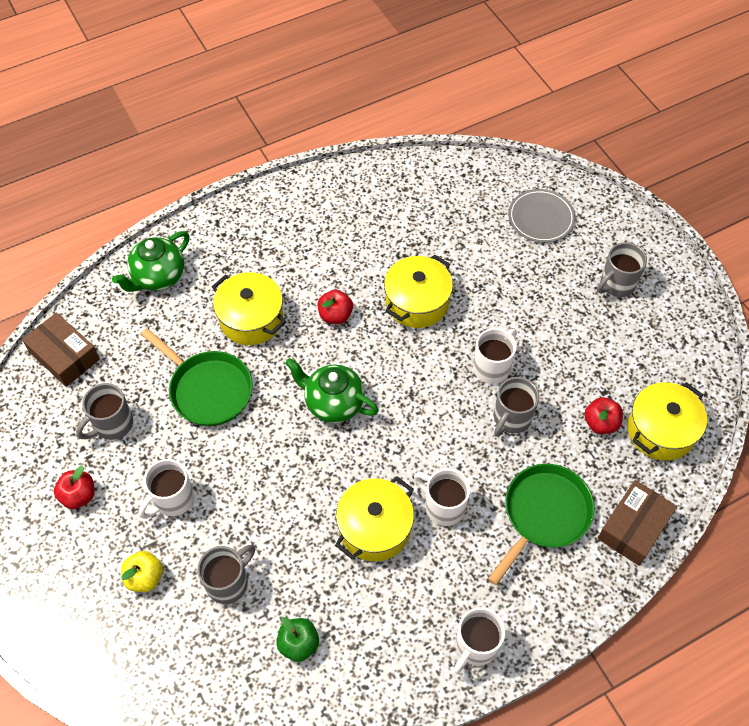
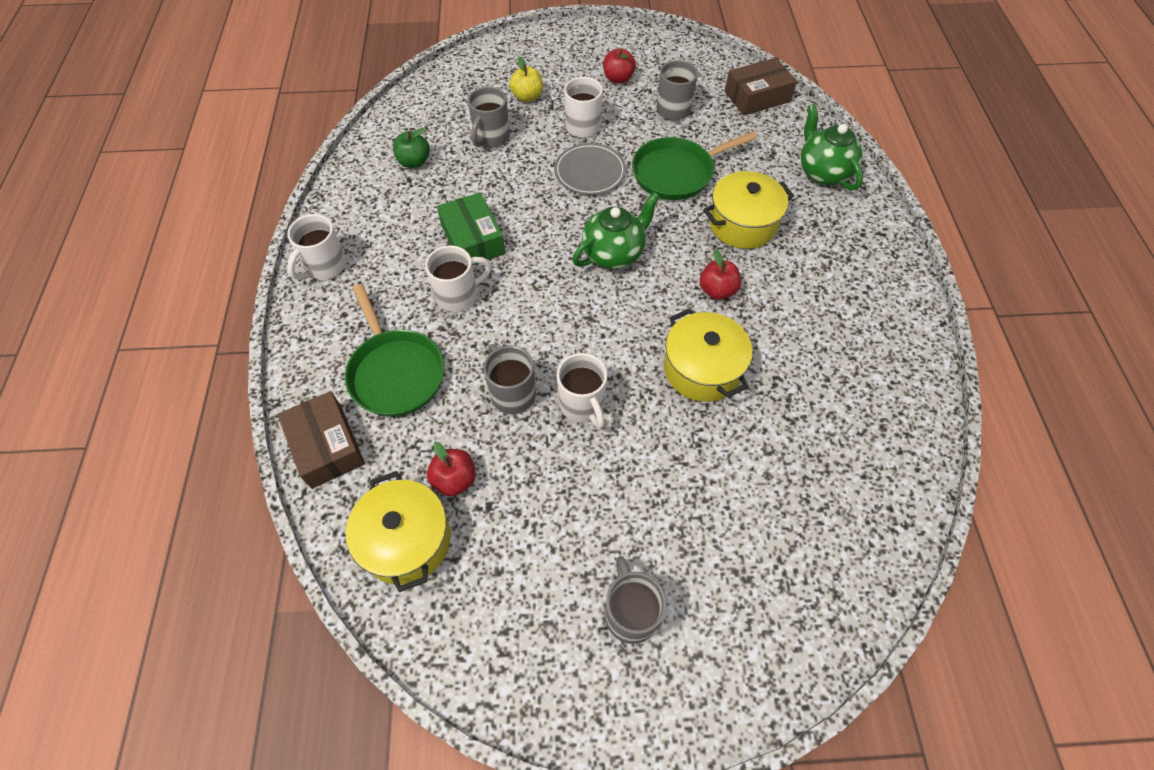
camera: 115 degrees right, 0 degrees up
(229, 582) = (491, 138): grey mug -> grey mug turned 45 degrees clockwise
(374, 528) = (473, 239): yellow pot -> green box
(475, 646) = (325, 266): white mug -> white mug turned 120 degrees counterclockwise
(541, 218) = (781, 573): grey plate -> grey plate (590, 172)

